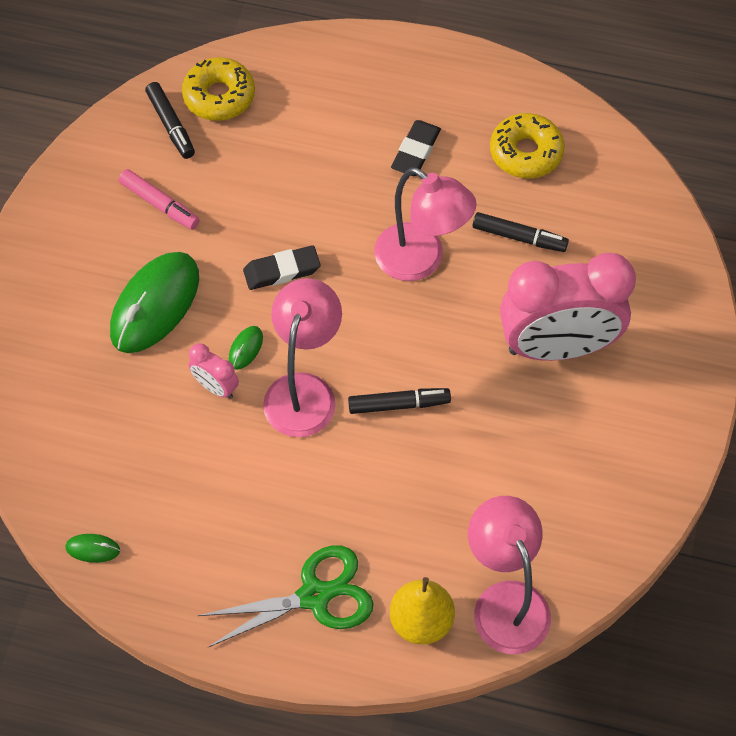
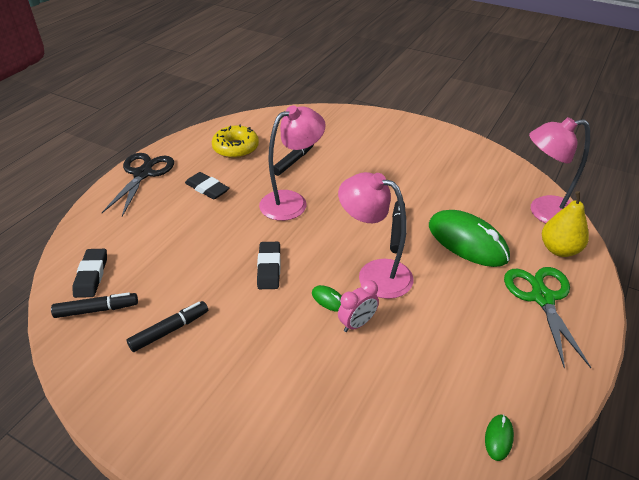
camera: 75 degrees left, 20 degrees down
(155, 305) = (266, 350): green mouse -> green mouse (467, 242)
(159, 204) = (169, 330): pink marker -> black marker
(219, 96) = (91, 275): yellow donut -> black eraser
(422, 65) = (143, 174): none -> black scissors
(557, 347) = (374, 162): pink clock -> none

